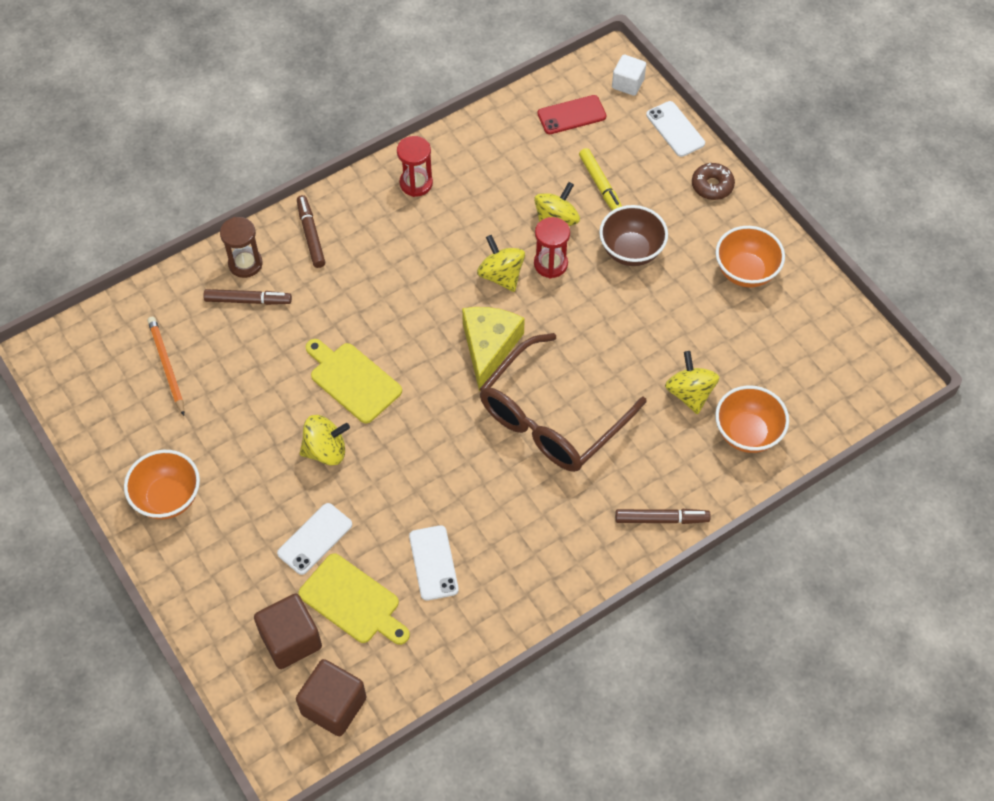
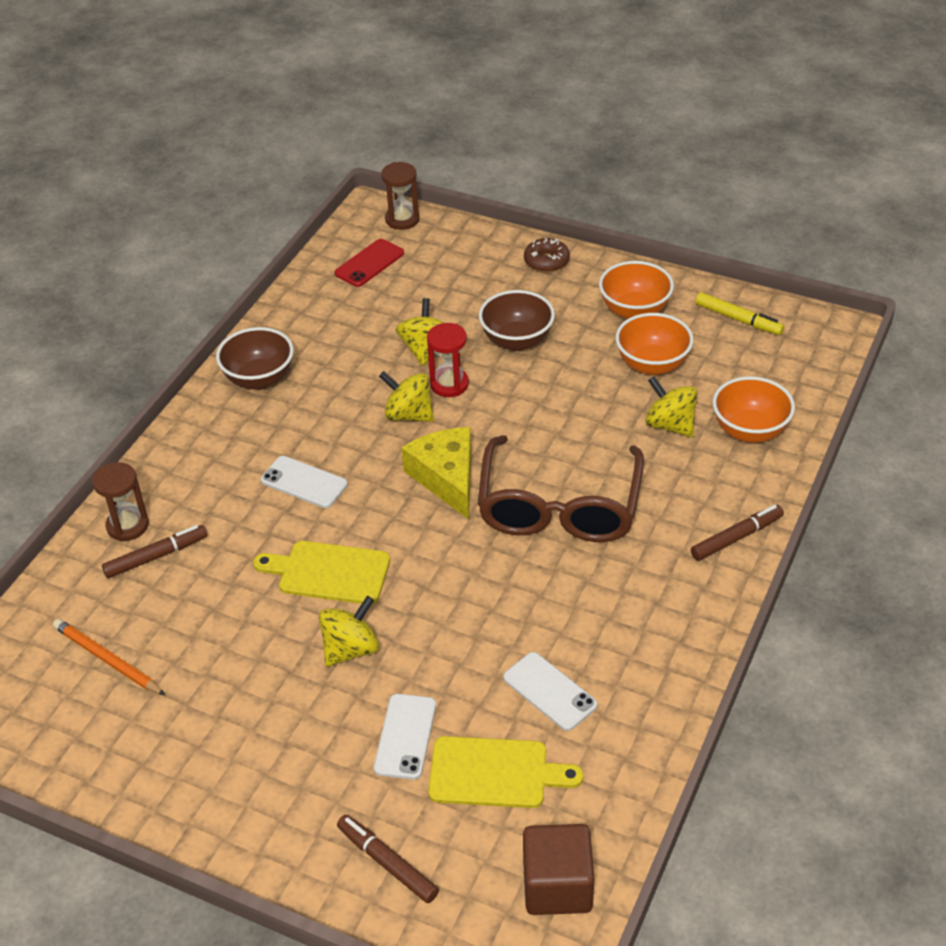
camera: 30 degrees left, 15 degrees down
(168, 498) = (205, 785): orange bowl -> orange bowl (652, 365)
(291, 640) = (457, 848): brown cube -> none
(311, 235) = (181, 469): brown marker -> brown marker (387, 863)
(416, 183) = (259, 379): red hourglass -> brown bowl
(601, 185) = (444, 304): yellow marker -> yellow marker (738, 319)
(628, 84) = (402, 219): white cube -> brown hourglass
(675, 129) = (475, 235): white phone -> white phone (304, 482)

